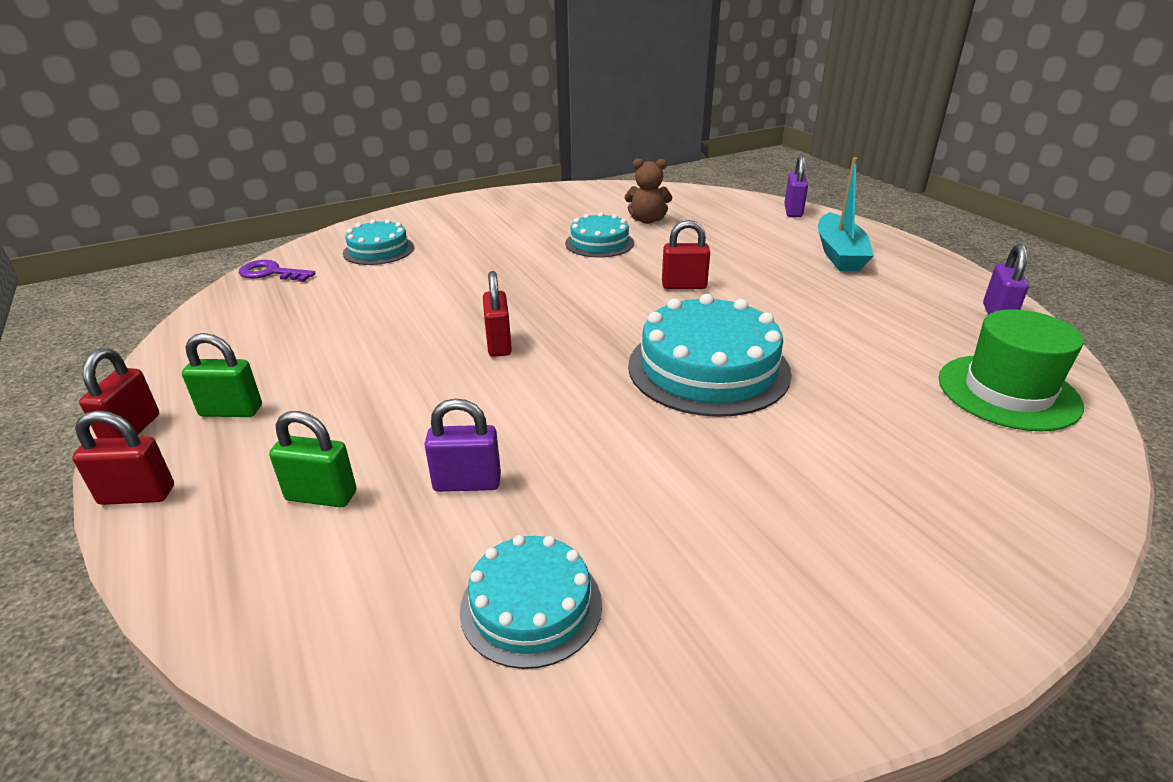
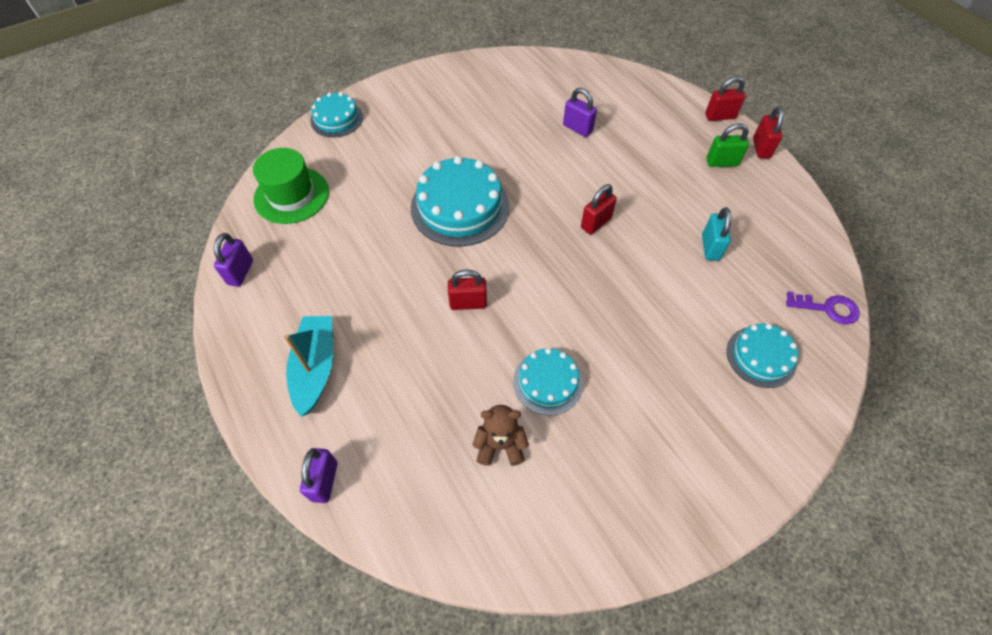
camera: 175 degrees right, 25 degrees up
(321, 496) = (639, 120): green padlock -> none
(355, 318) = (710, 247): none -> turquoise padlock
(467, 483) = (577, 128): purple padlock -> purple padlock turned 45 degrees clockwise
(499, 344) = (595, 223): red padlock -> red padlock turned 60 degrees clockwise
(531, 605) = (536, 85): turquoise cake -> turquoise cake (336, 119)

